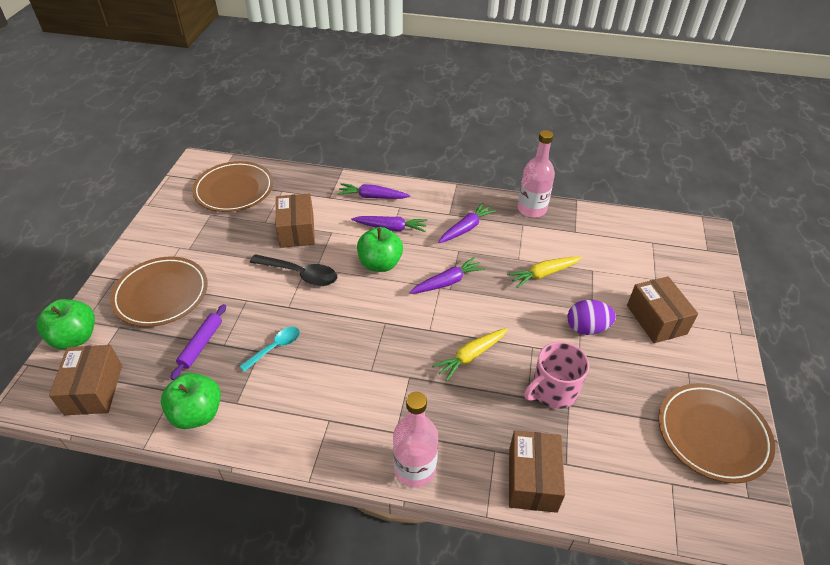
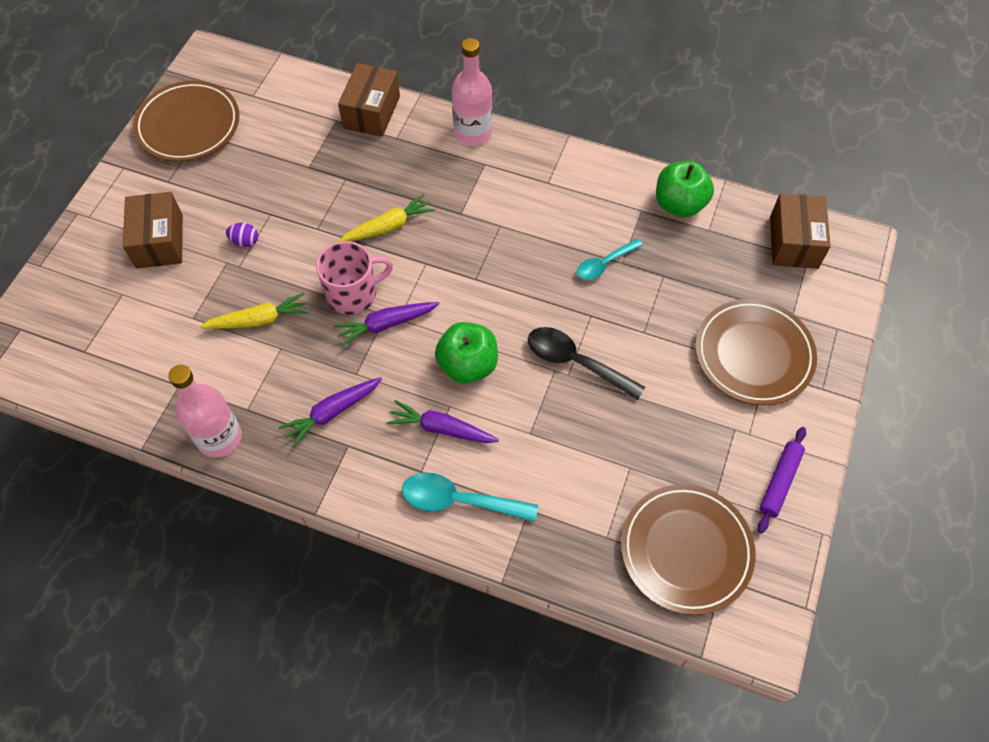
camera: 170 degrees left, 15 degrees up
(75, 337) = (839, 306): green apple -> none
(201, 344) = (689, 279): purple rolling pin -> purple rolling pin (780, 482)
(297, 231) = (581, 442): brown box -> none
(372, 197) = (459, 500): purple carrot -> turquoise spoon
(553, 391) = (317, 180): pink mug -> pink mug (353, 293)
(587, 328) = (245, 241): purple egg -> purple egg, size x0.59

